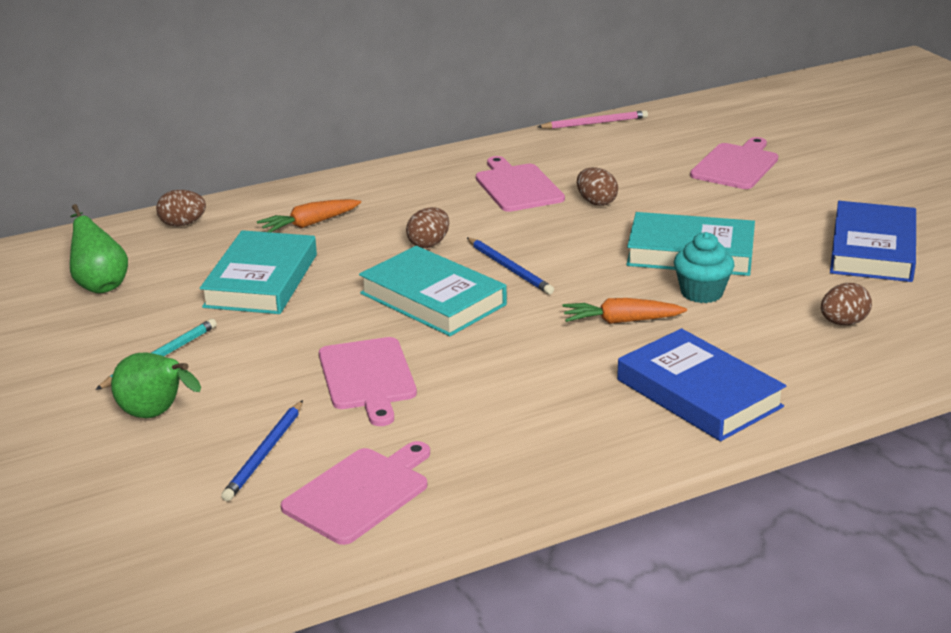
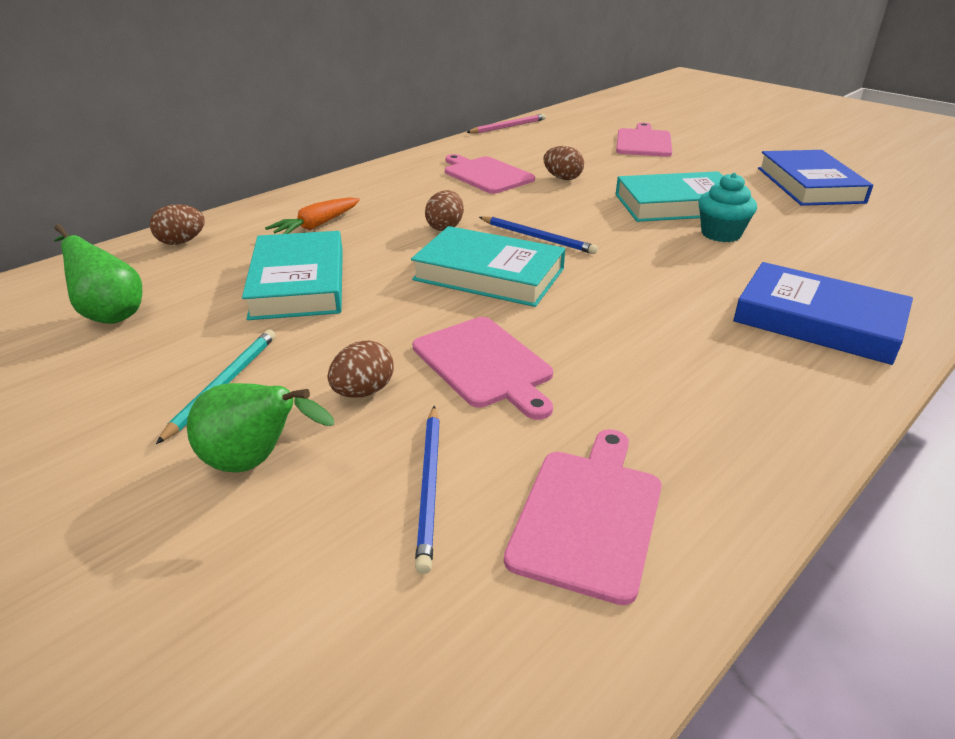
camera: 20 degrees left, 5 degrees up
(621, 321) = (679, 267): orange carrot -> none
(843, 323) = (858, 240): brown egg -> brown egg (363, 392)

